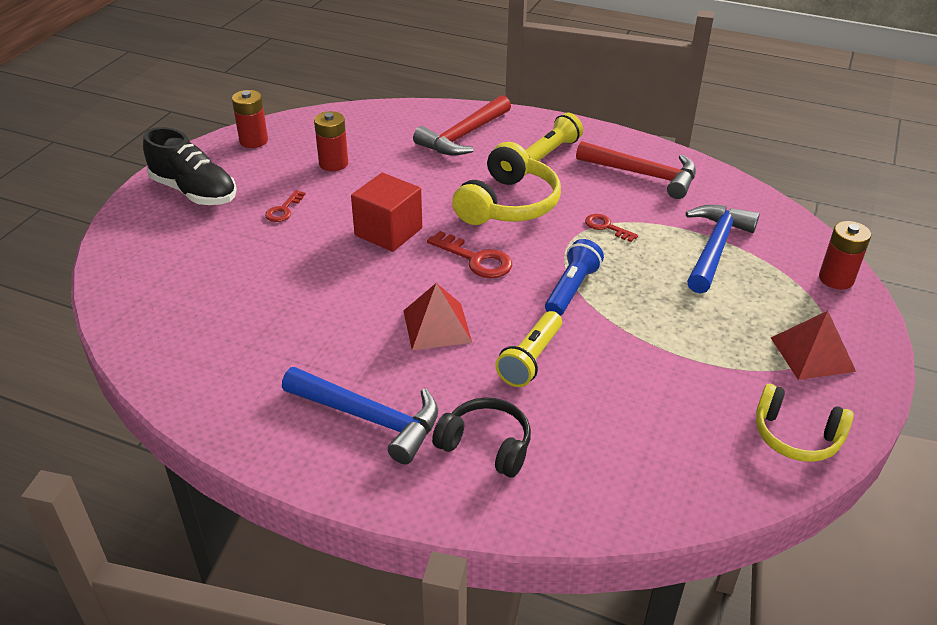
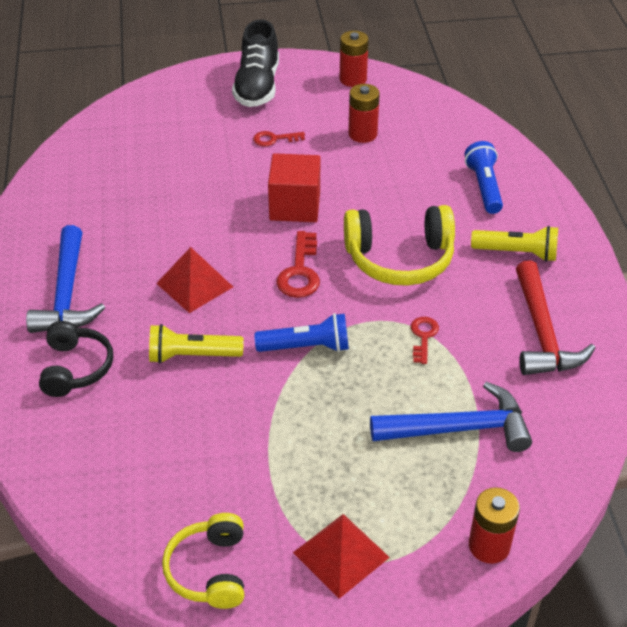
camera: 60 degrees right, 5 degrees up
(463, 136) = (484, 187): red hammer -> blue flashlight

